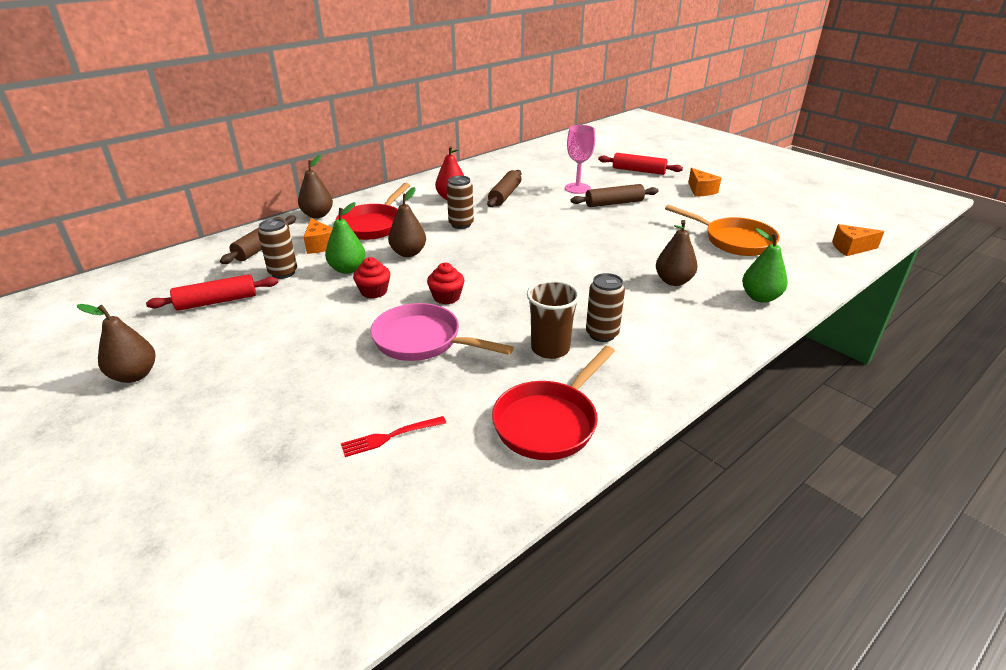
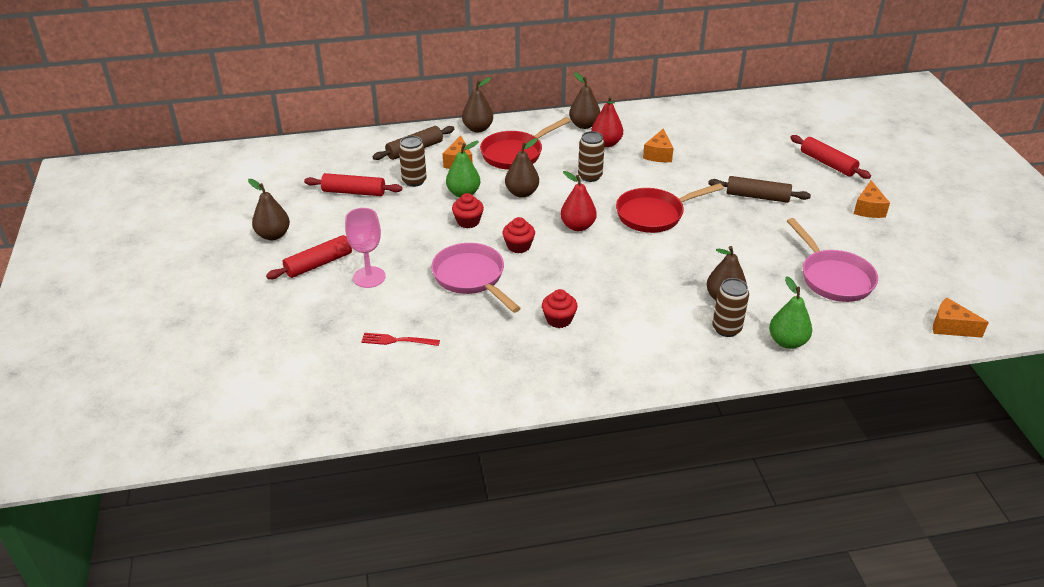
camera: 30 degrees right, 5 degrees up
(221, 387) = (318, 264): none -> red rolling pin
(419, 190) = (584, 125): none -> brown pear
(488, 264) = (577, 226): none -> red pear
(505, 195) = (658, 154): brown rolling pin -> orange cheese
(549, 422) = (507, 373): red pan -> red pan (654, 214)
(550, 349) = (559, 319): brown cup -> red cupcake
(577, 188) = (738, 167): pink goblet -> pink goblet (369, 277)
(602, 334) = (611, 323): brown can -> brown can (726, 329)
(734, 241) = (833, 277): orange pan -> pink pan

